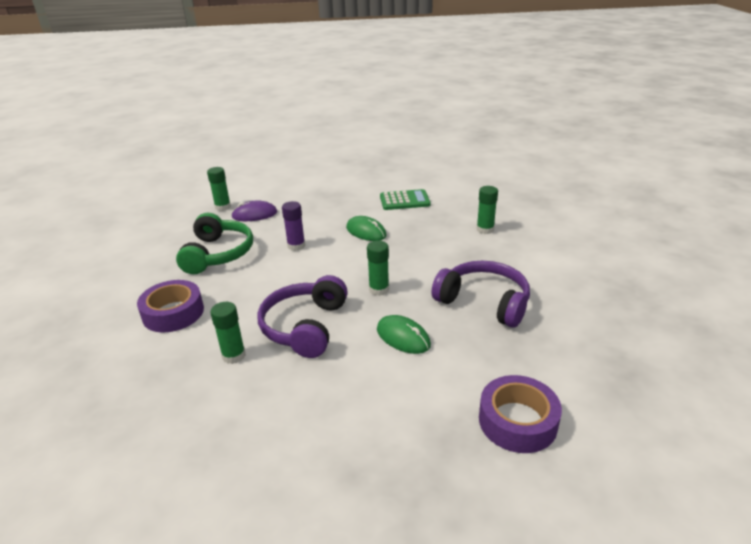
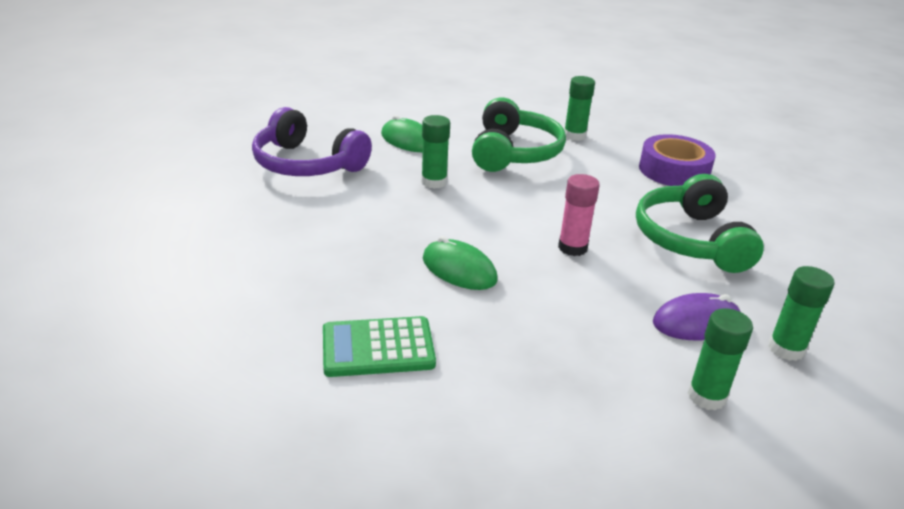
camera: 175 degrees right, 0 degrees up
(296, 246) = (572, 248): purple glue stick -> pink glue stick
(305, 326) = (514, 152): purple headphones -> green headphones
(485, 229) = (242, 263): green glue stick -> green glue stick (707, 396)
(517, 421) = (325, 94): purple tape -> none

